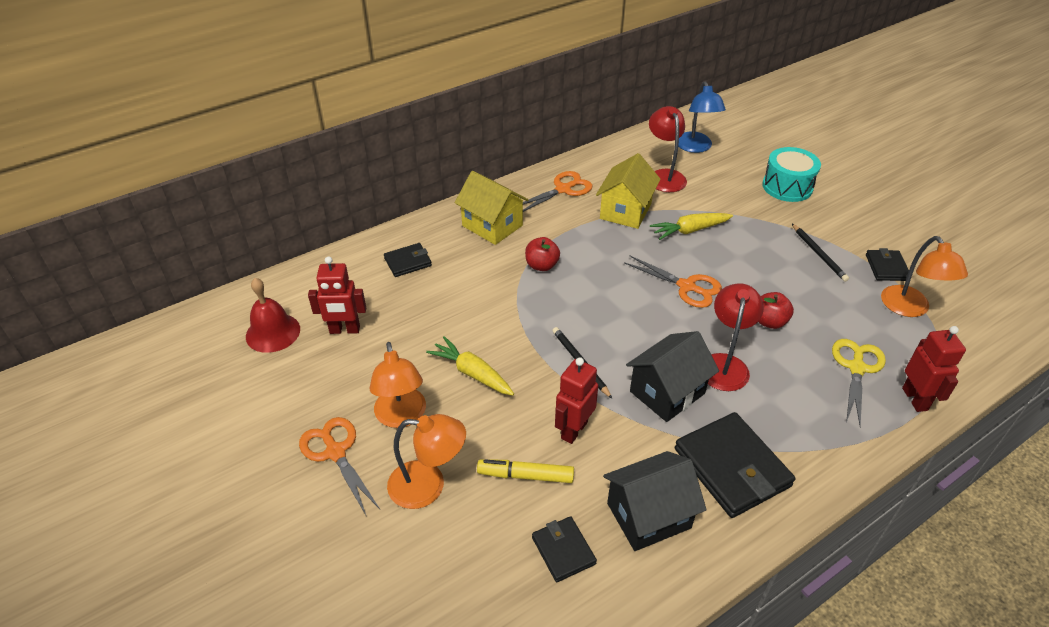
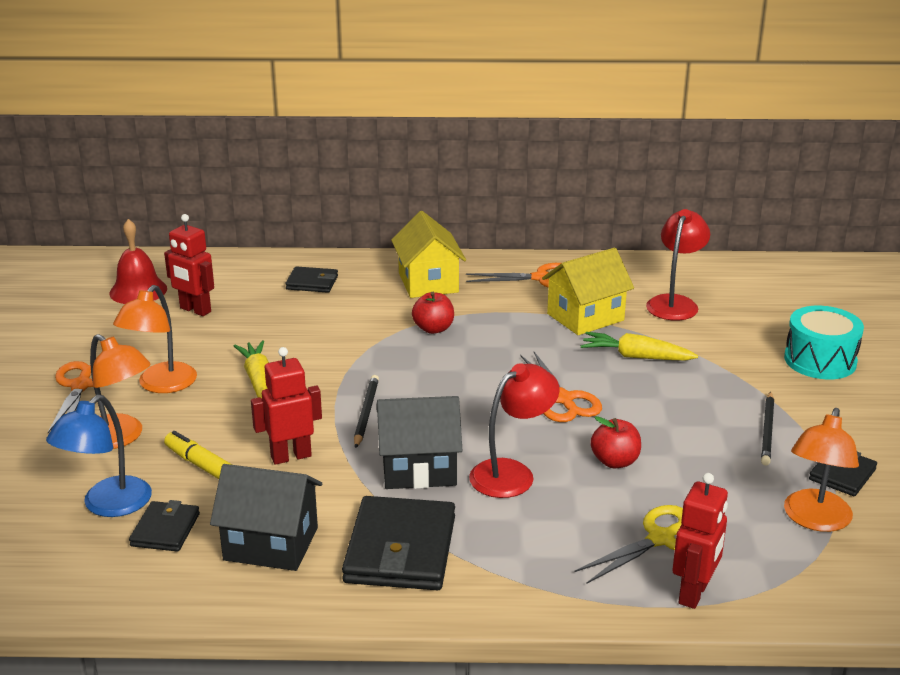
camera: 35 degrees right, 15 degrees down
(695, 147) = (752, 291): blue lamp -> blue lamp (108, 505)

